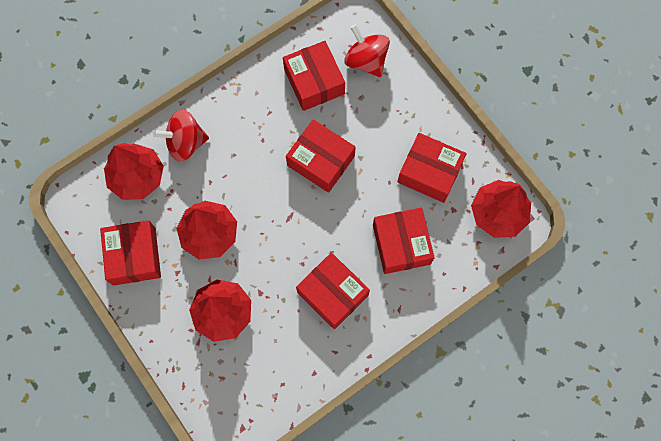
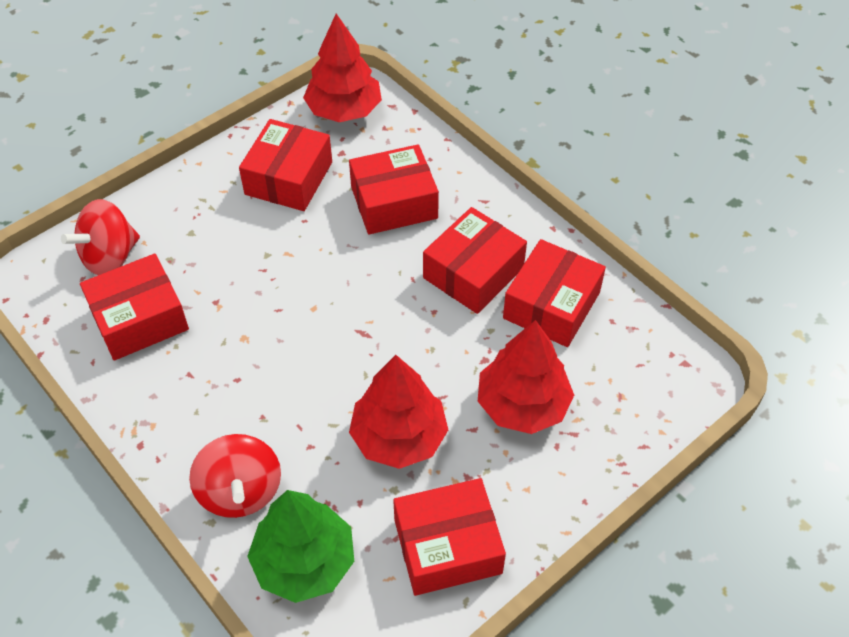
camera: 95 degrees left, 20 degrees down
(137, 177) = (304, 561): red tree -> green tree
(320, 161) = (272, 301): red box -> red box (551, 305)

